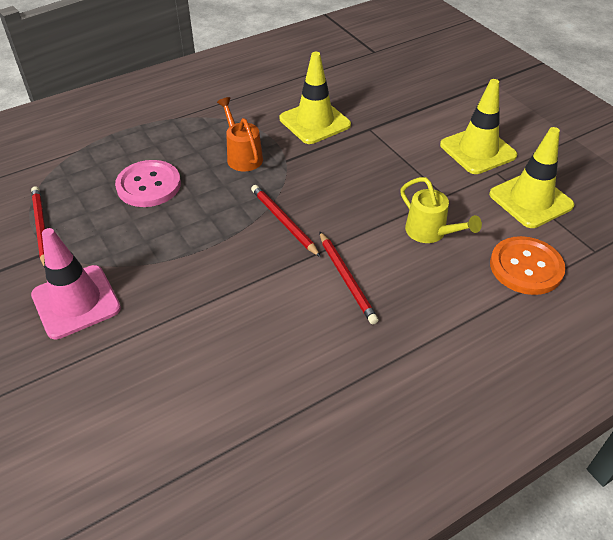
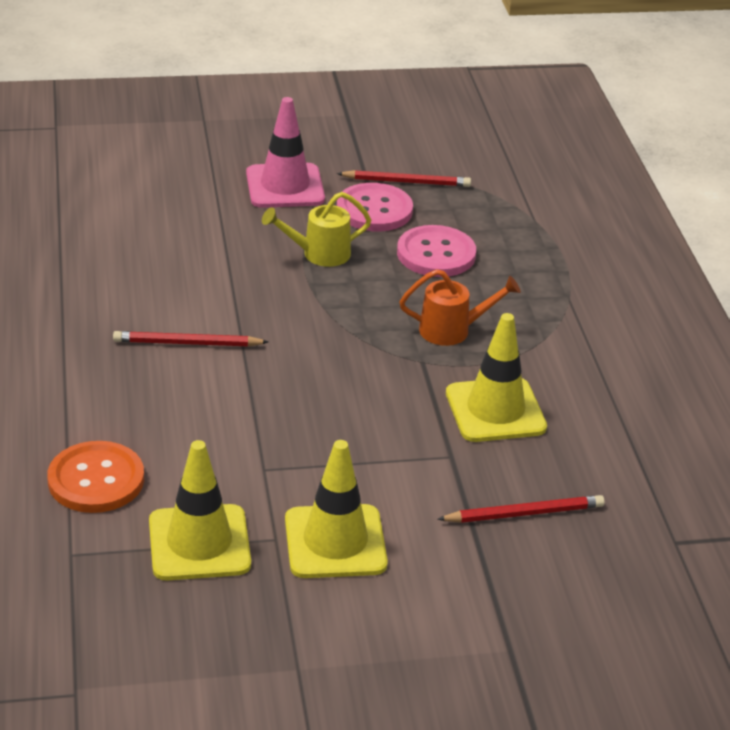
camera: 110 degrees right, 10 degrees down
(96, 234) = (374, 210): none -> pink button
(283, 222) = (307, 328): red pencil -> red pencil (524, 513)
(430, 233) = (208, 428): yellow watering can -> yellow watering can (319, 254)

